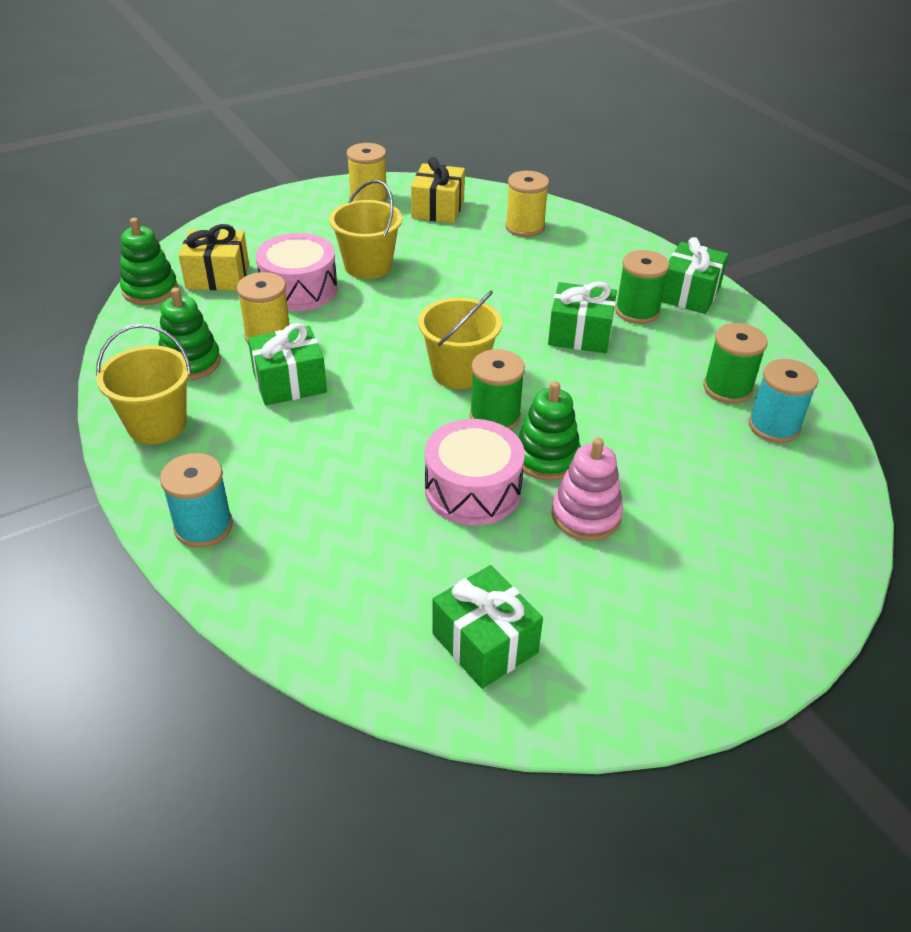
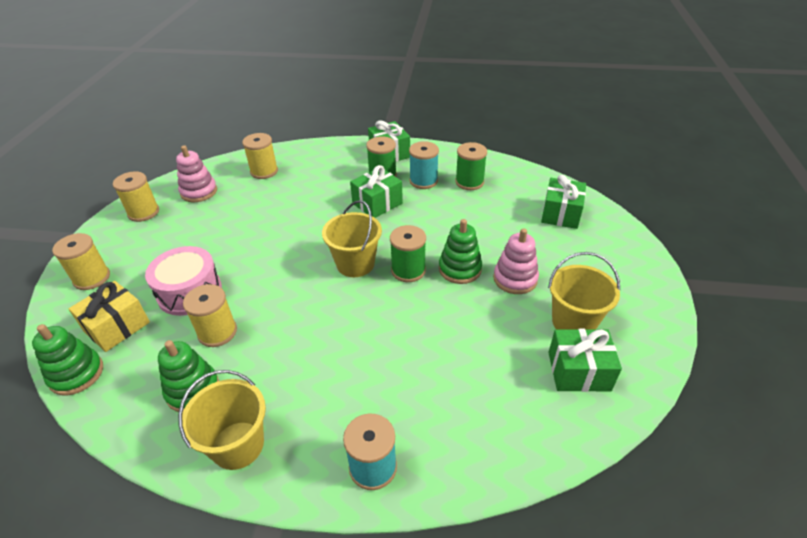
camera: 50 degrees left, 0 degrees up
(257, 227) = (92, 278): none -> yellow spool
(289, 382) = (278, 345): green gift -> green gift (561, 214)
(368, 266) = (211, 248): yellow bucket -> yellow bucket (573, 322)
(438, 209) = (199, 192): yellow gift -> pink stacking toy
(473, 490) = (458, 311): pink drum -> none
(774, 426) = (508, 184): turquoise spool -> turquoise spool (423, 181)

